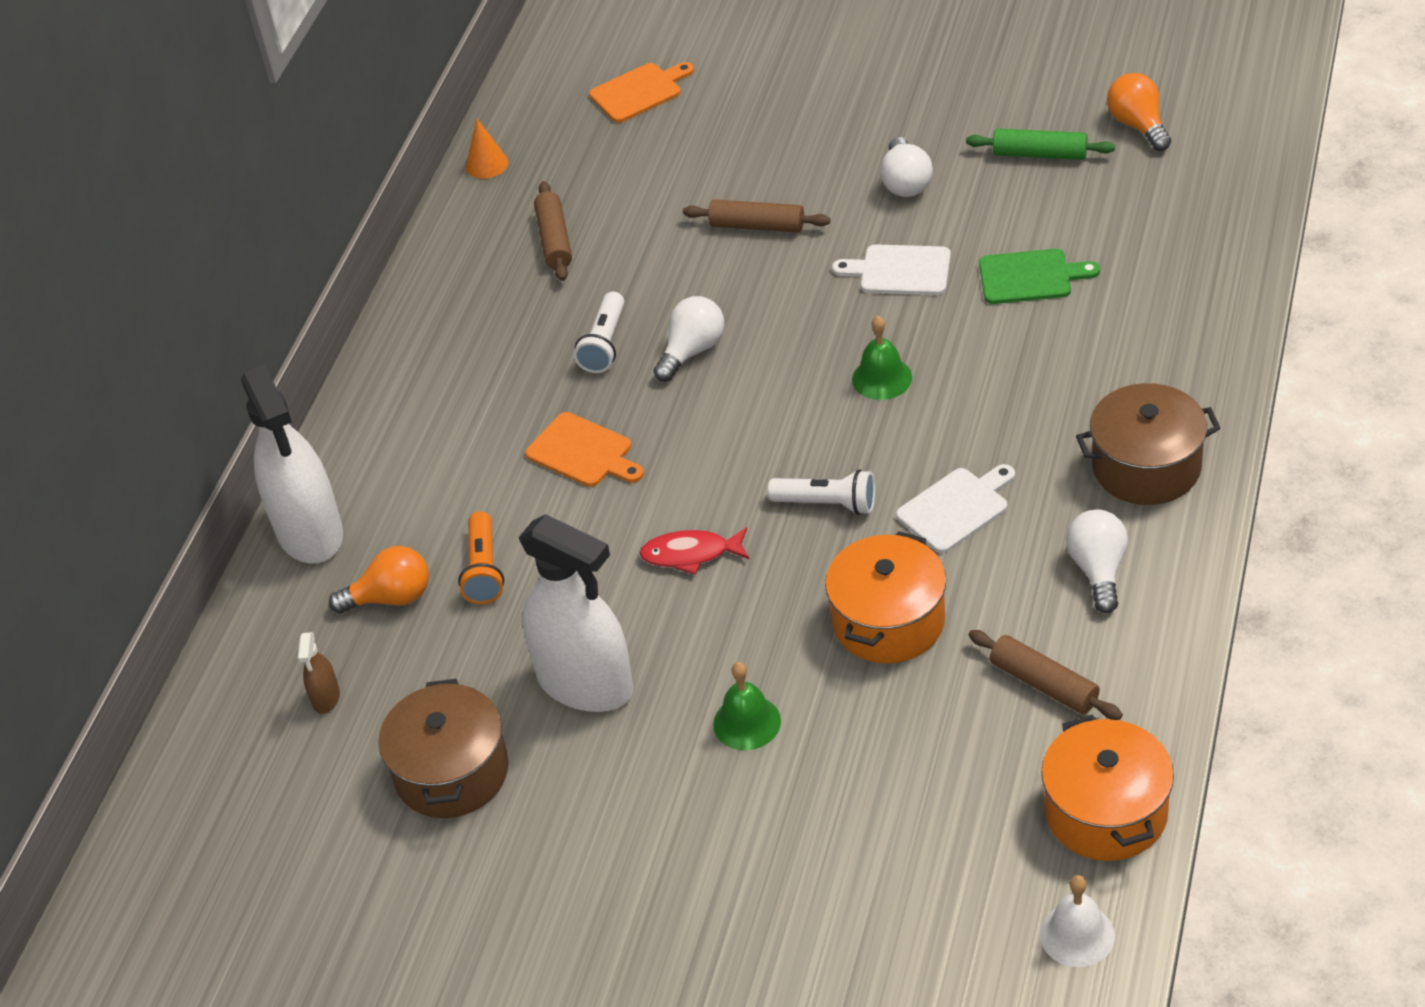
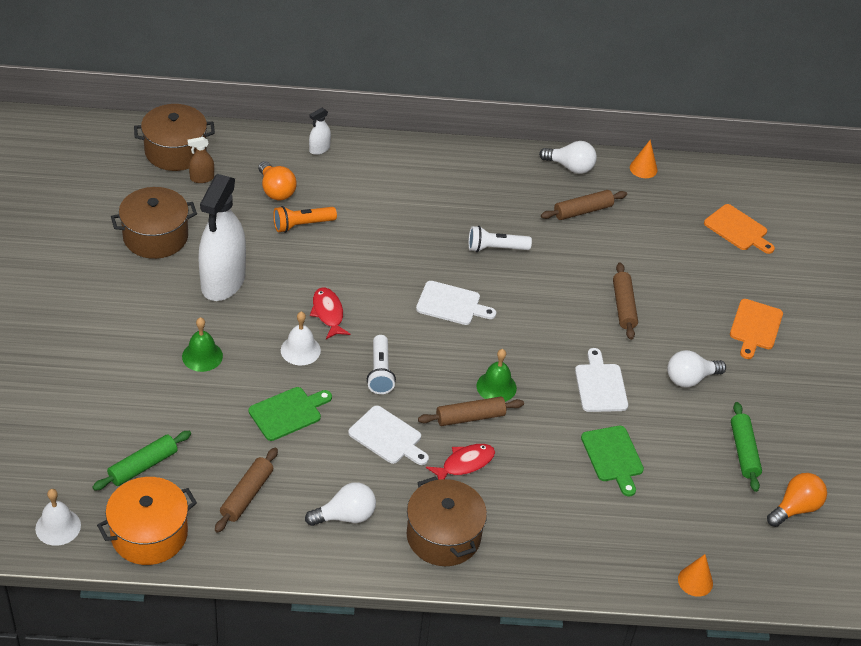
camera: 65 degrees right, 0 degrees up
(243, 732) = (175, 151): none -> brown pot
(310, 532) = (319, 149): white spray bottle -> white spray bottle, size x0.41
(583, 452) = (402, 253): orange cutting board -> orange cutting board (755, 327)
(692, 351) = (499, 290): white light bulb -> white light bulb (570, 167)
(707, 407) = (451, 304): none -> white cutting board
(761, 595) = (300, 350): none -> white bell
(888, 621) = (288, 413): orange pot -> green cutting board
(934, 413) = (470, 417): none -> brown rolling pin
(967, 814) = (143, 466): none -> green rolling pin
(1020, 429) = (464, 464): none -> red fish
(1244, 232) = (695, 581): none -> orange cone

